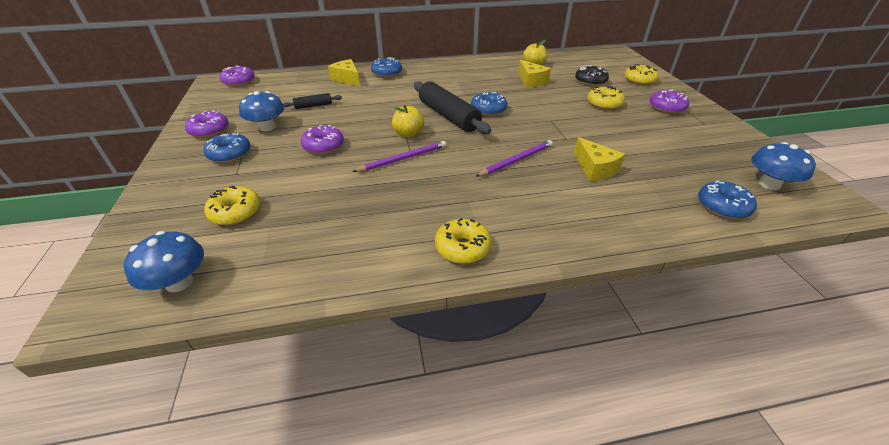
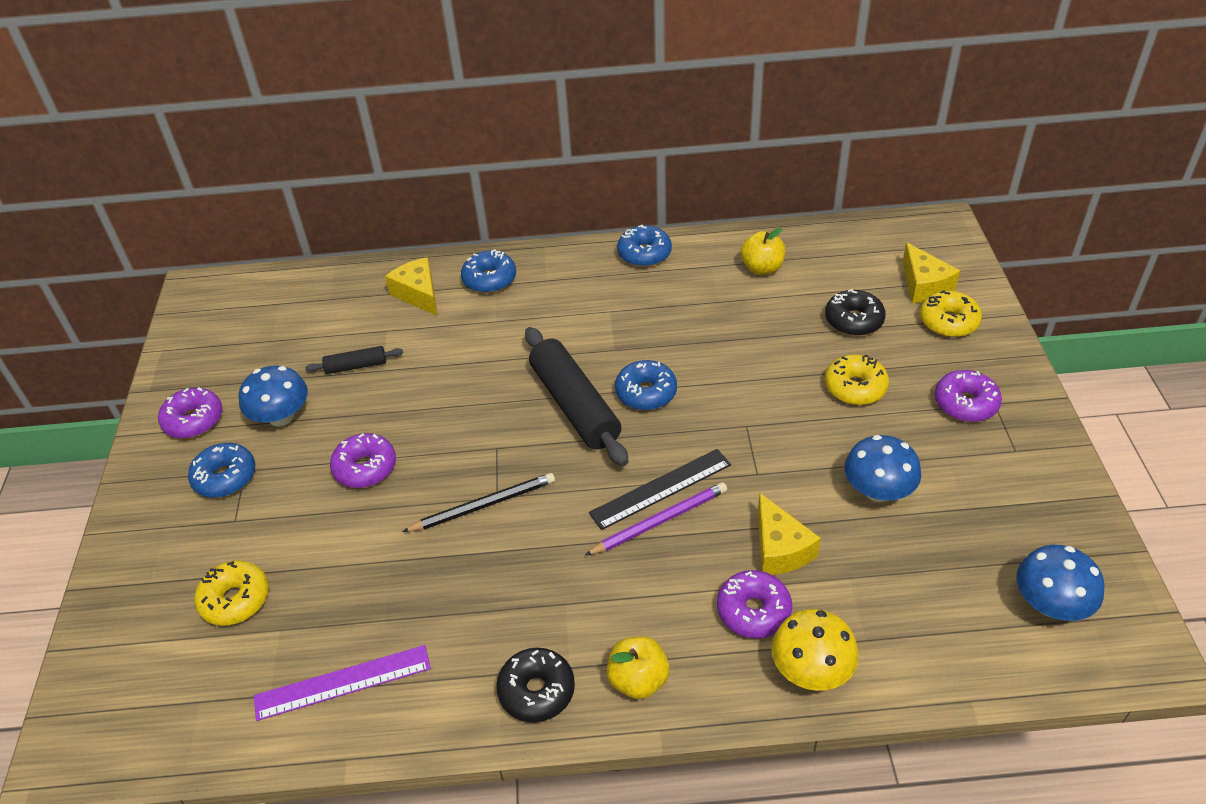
camera: 10 degrees right, 5 degrees up
(179, 282) = (168, 715): blue mushroom -> blue mushroom (878, 490)
(239, 82) = (237, 294): purple donut -> purple donut (753, 611)
(318, 253) = (343, 682): none -> purple ruler
(403, 159) = (483, 505): purple pencil -> black pencil
(408, 134) = (501, 447): yellow apple -> yellow apple (638, 680)
(462, 248) = (536, 691): yellow donut -> black donut
(511, 147) = (661, 489): none -> black ruler
(531, 81) = (744, 315): yellow cheese -> yellow cheese (924, 286)
(643, 224) = (811, 670): none -> yellow mushroom
(722, 207) = (948, 645): blue donut -> blue donut (644, 254)

